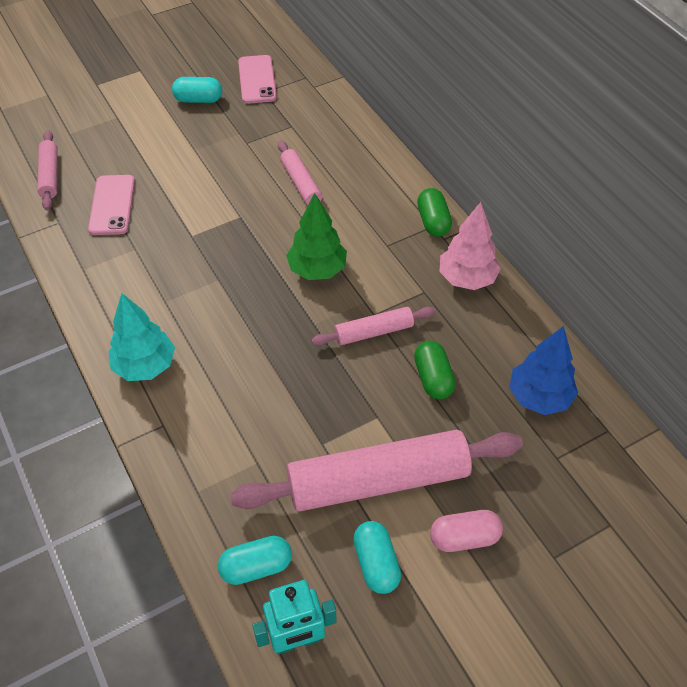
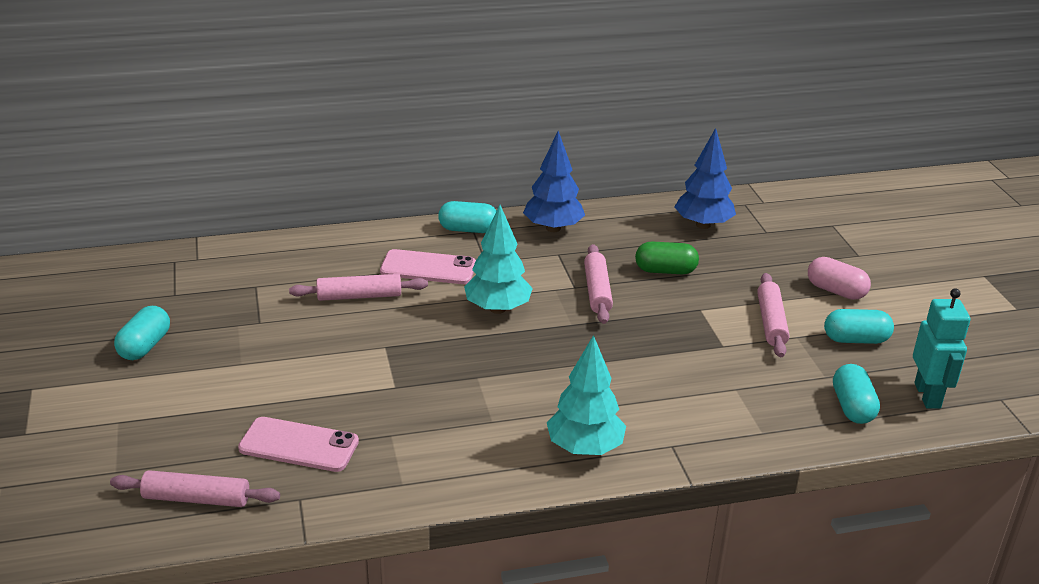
camera: 75 degrees left, 20 degrees down
(257, 80) = (146, 296): pink phone -> pink phone (428, 268)
(317, 270) = (497, 309): green tree -> turquoise tree
(378, 480) = (771, 322): pink rolling pin -> pink rolling pin, size x0.50
(433, 221) = (468, 229): green capsule -> turquoise capsule
(464, 538) = (836, 291): pink capsule -> pink capsule turned 60 degrees counterclockwise
(466, 279) = (553, 228): pink tree -> blue tree

